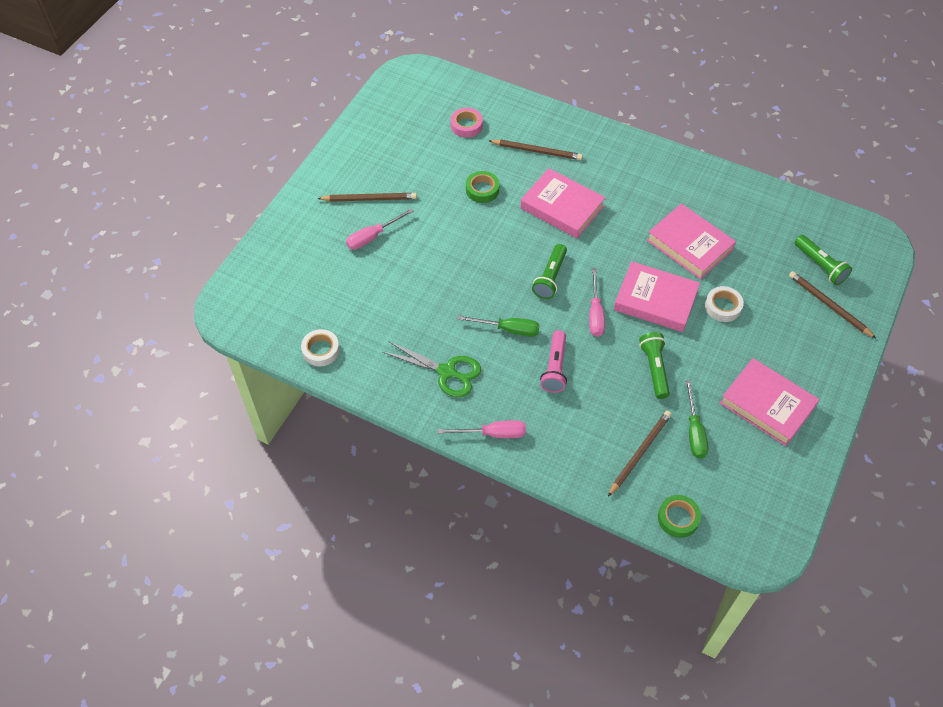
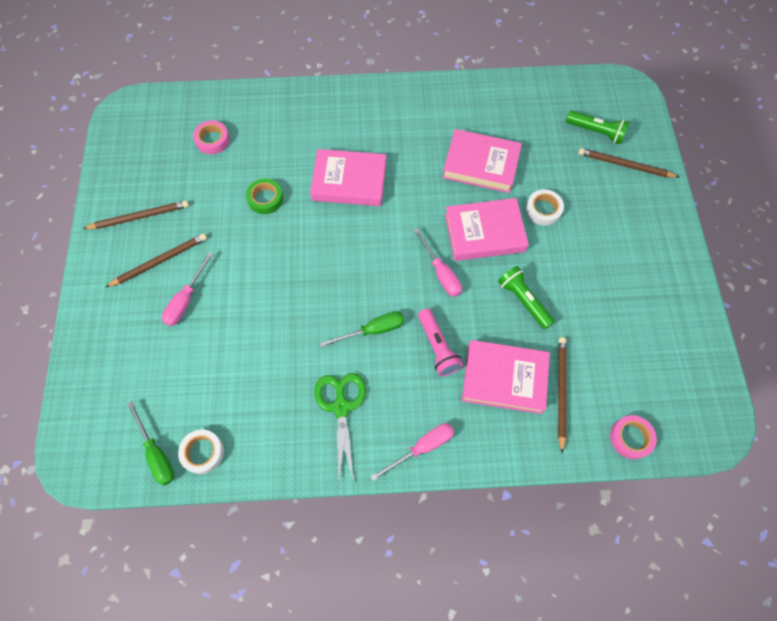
camera: 30 degrees left, 10 degrees up
(447, 372) = (341, 407): green scissors -> green scissors turned 90 degrees counterclockwise
(536, 151) = (293, 136): brown pencil -> brown pencil (139, 217)
(550, 277) = (380, 257): green flashlight -> none
(678, 518) = (630, 438): green tape -> pink tape
(694, 431) = (592, 343): green screwdriver -> green screwdriver (156, 453)
(767, 405) = (634, 284): pink book -> pink book (504, 378)

